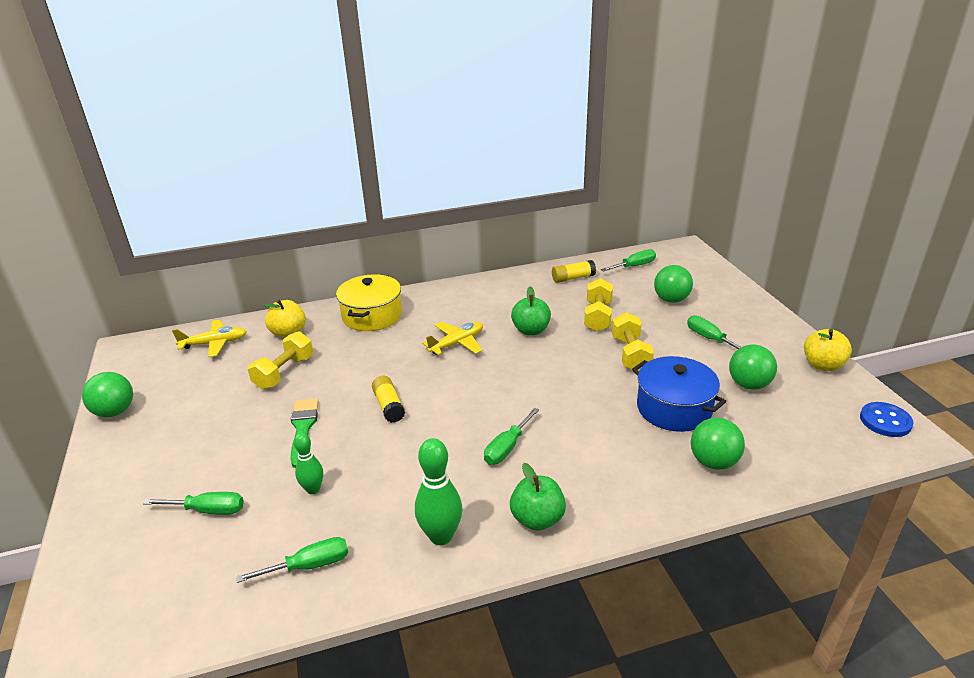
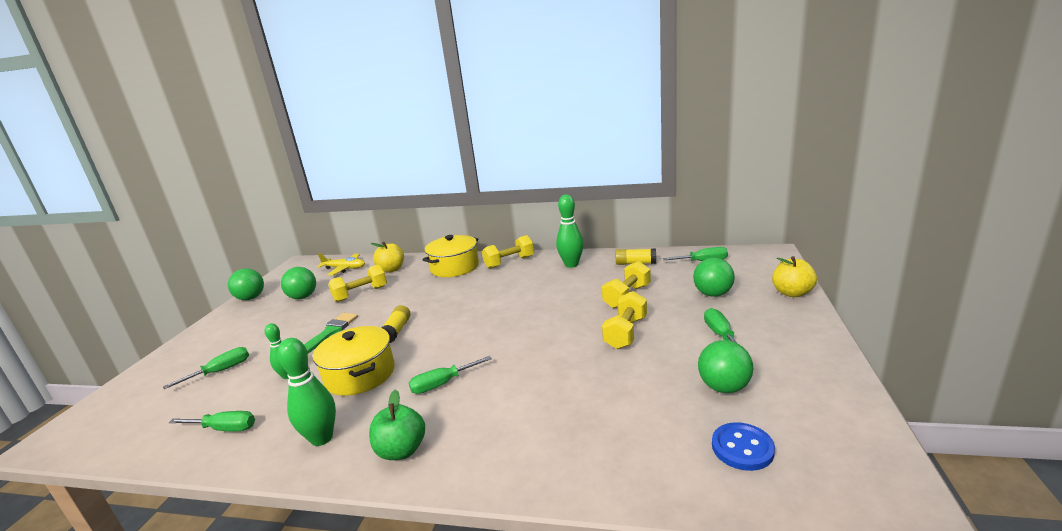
camera: 30 degrees right, 10 degrees down
(208, 510) = (221, 371): green screwdriver -> green screwdriver turned 75 degrees counterclockwise
(403, 463) = (360, 374): none -> yellow pot
(434, 298) = (509, 262): none -> yellow dumbbell
(457, 343) = (491, 296): yellow plane -> none
(508, 290) = (571, 264): none -> green bowling pin
(531, 330) = (558, 297): green apple -> none
(674, 408) = (620, 390): blue pot -> none
(713, 462) = (611, 452): green ball -> green ball (303, 297)
(822, 365) = (836, 388): yellow apple -> yellow apple (792, 293)
(885, 421) = (873, 473): blue button -> blue button (742, 448)

